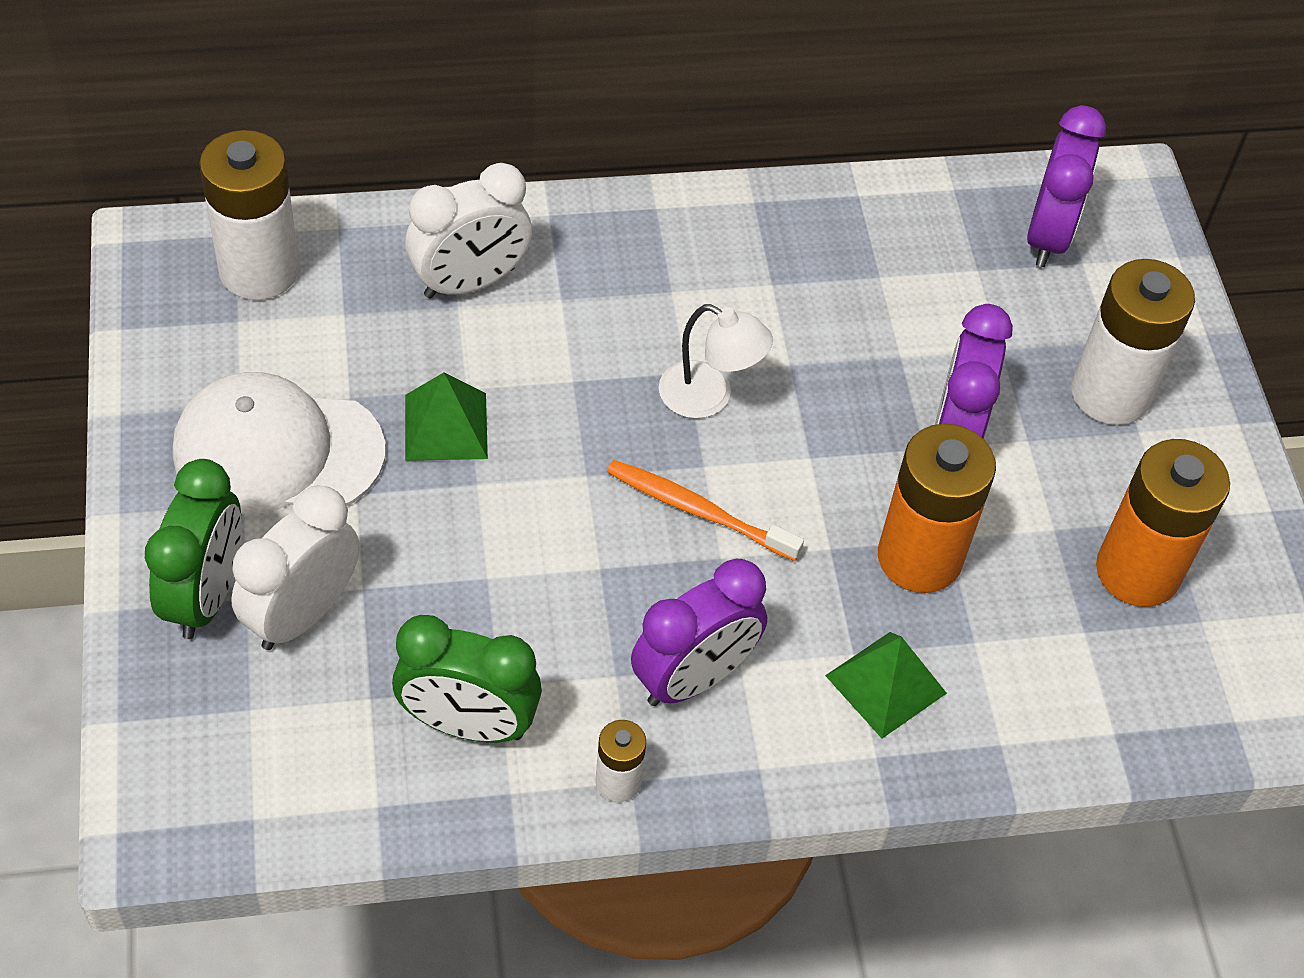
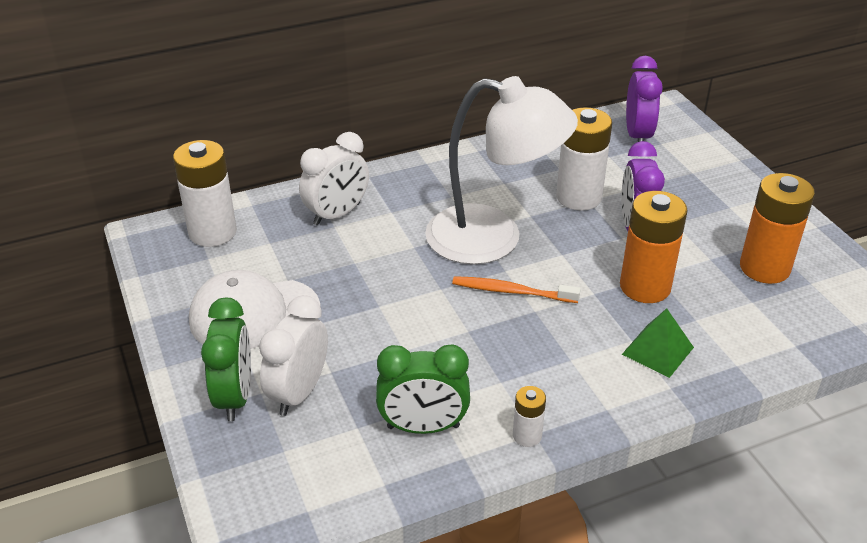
camera: 10 degrees left, 15 degrees down
(446, 426) = (350, 282): green pyramid -> none
(693, 678) = (547, 372): purple clock -> none
(709, 397) = (493, 239): white lamp -> white lamp, size x2.22
(1110, 393) = (706, 194): white battery -> white battery (578, 197)

